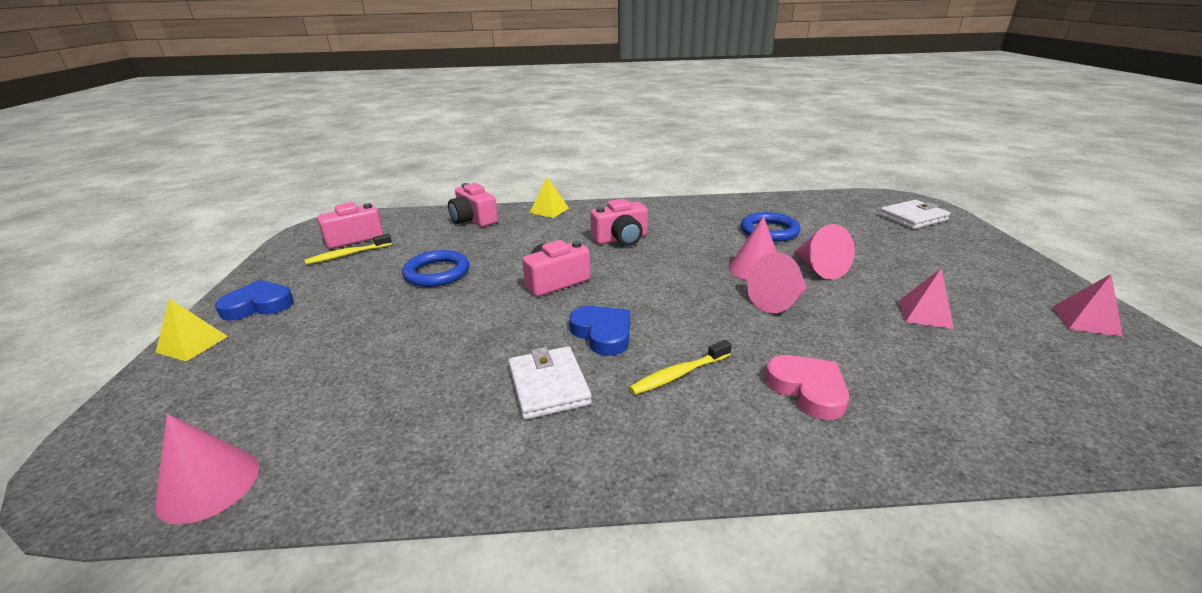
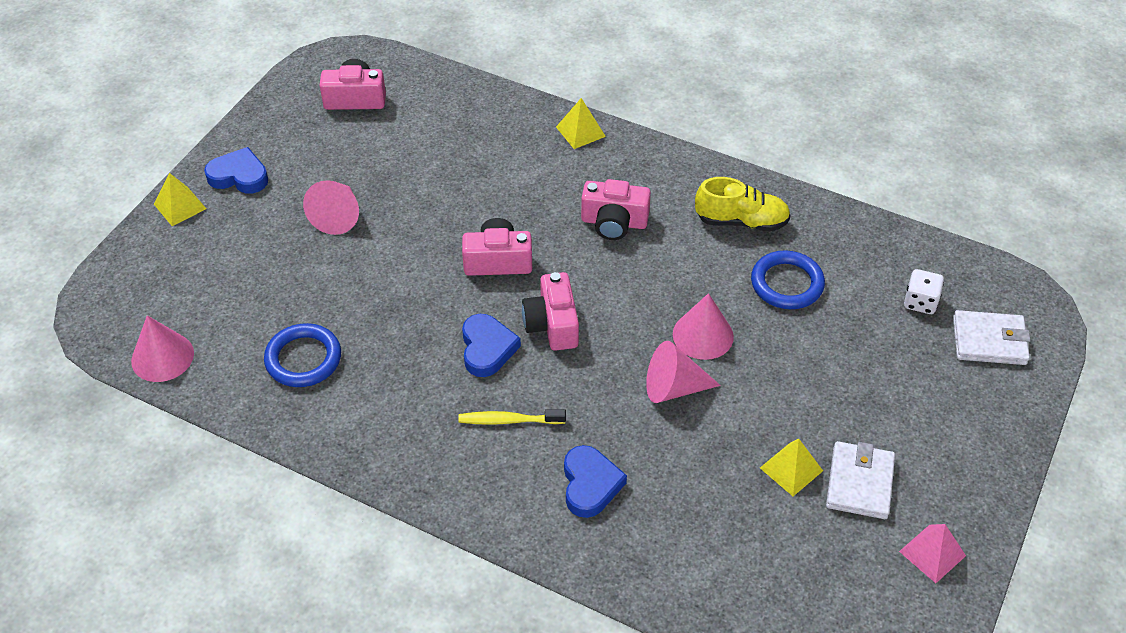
camera: 30 degrees right, 20 degrees up
(347, 255) = (337, 127): yellow toothbrush -> none
(437, 273) = (402, 196): blue ring -> blue ring (303, 359)
(473, 219) = (489, 114): pink camera -> pink camera (552, 324)
(548, 386) = (406, 382): white wallet -> white wallet (859, 483)
(702, 216) = (741, 221): none -> yellow shoe
(807, 390) = (590, 484): pink heart -> blue heart
(819, 268) = (768, 365): pink cone -> pink cone (338, 216)
(852, 215) = (920, 302): none -> white dice
(925, 314) = (791, 469): pink pyramid -> yellow pyramid

